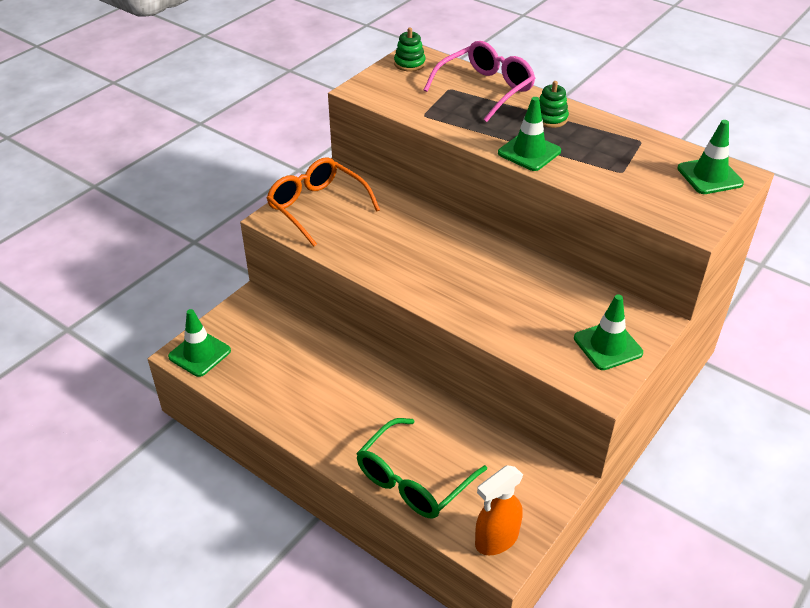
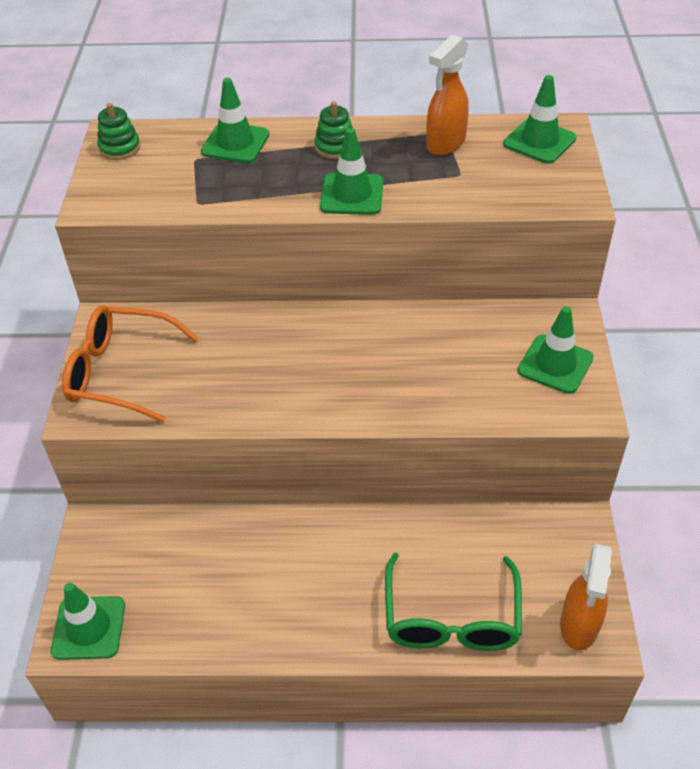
camera: 35 degrees left, 5 degrees up
(485, 89) = (235, 143): pink glasses -> green traffic cone
(633, 148) = (445, 144): none -> orange spray bottle

